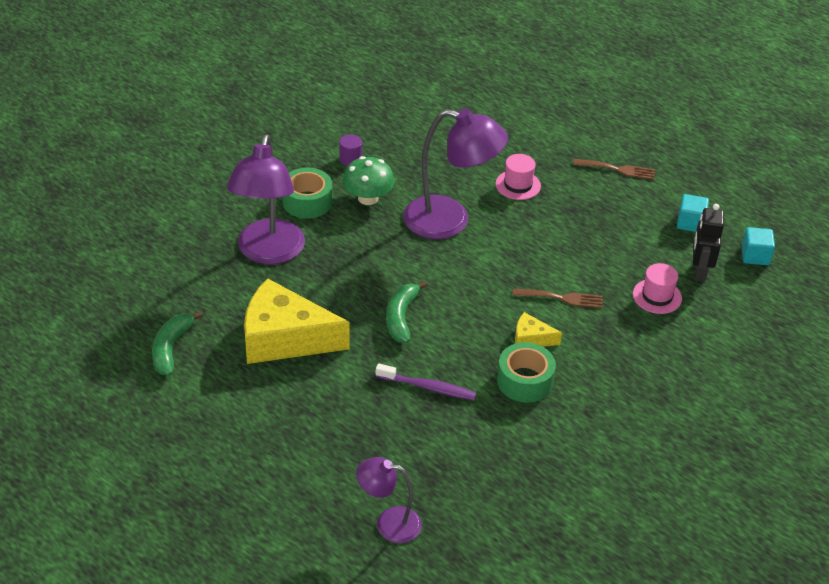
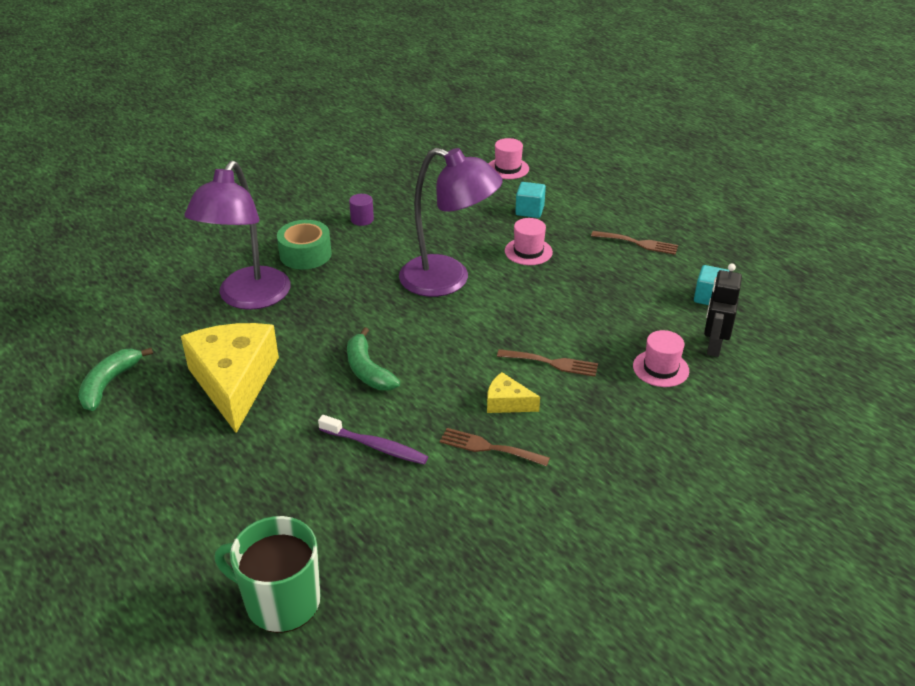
camera: 10 degrees right, 5 degrees down
(285, 338) = (234, 382): yellow cheese -> yellow cheese turned 60 degrees clockwise
(368, 198) = (368, 254): green mushroom -> none
(389, 523) = (281, 601): purple lamp -> green mug
(401, 317) = (368, 370): green banana -> green banana turned 45 degrees counterclockwise
(478, 91) = (508, 168): none -> pink hat
(524, 381) = (489, 448): green tape -> brown fork
(755, 256) = (780, 334): turquoise cube -> turquoise cube (529, 210)

